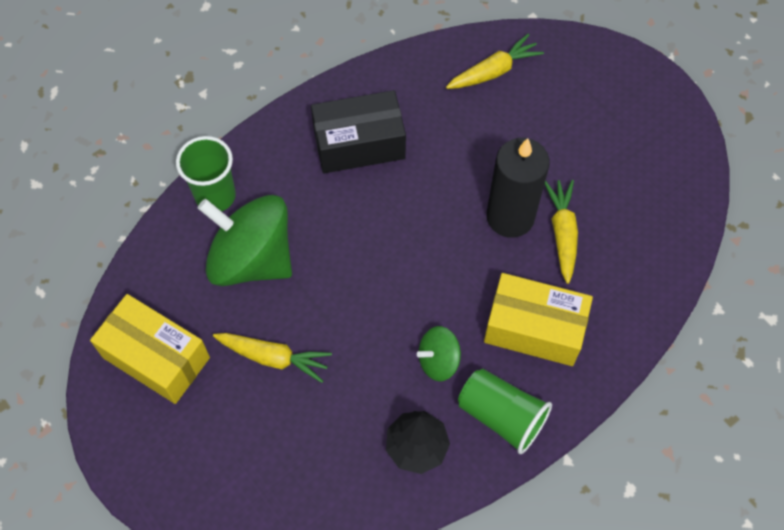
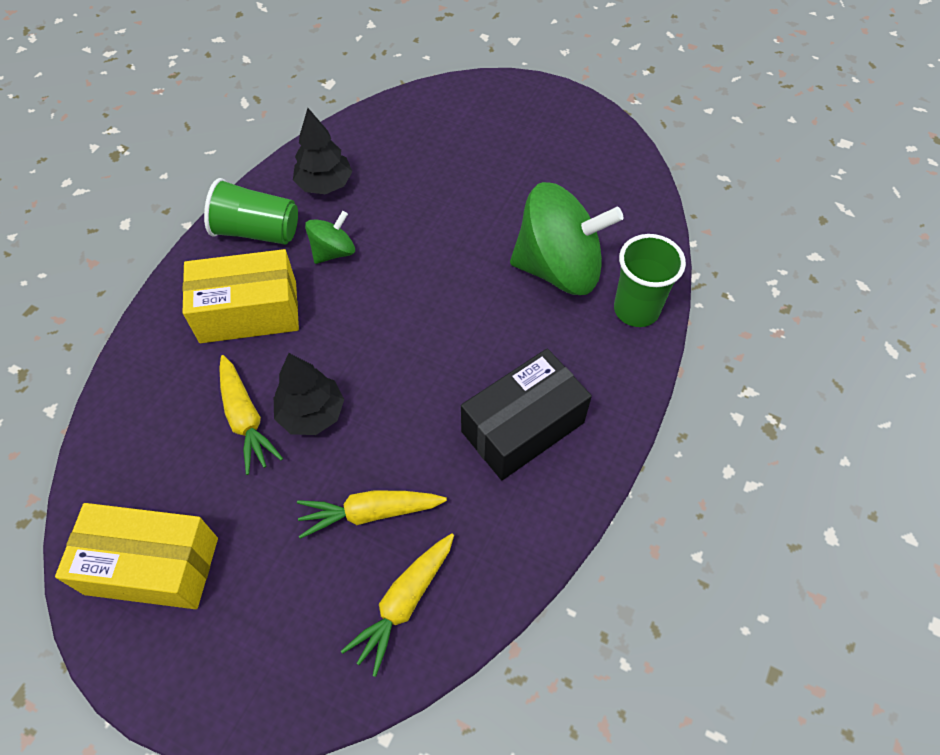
camera: 155 degrees right, 5 degrees down
(156, 357) = (584, 166): yellow box -> yellow box (152, 566)
(274, 357) = (484, 201): yellow carrot -> yellow carrot (370, 513)
(510, 217) = (312, 413): black candle -> black tree

